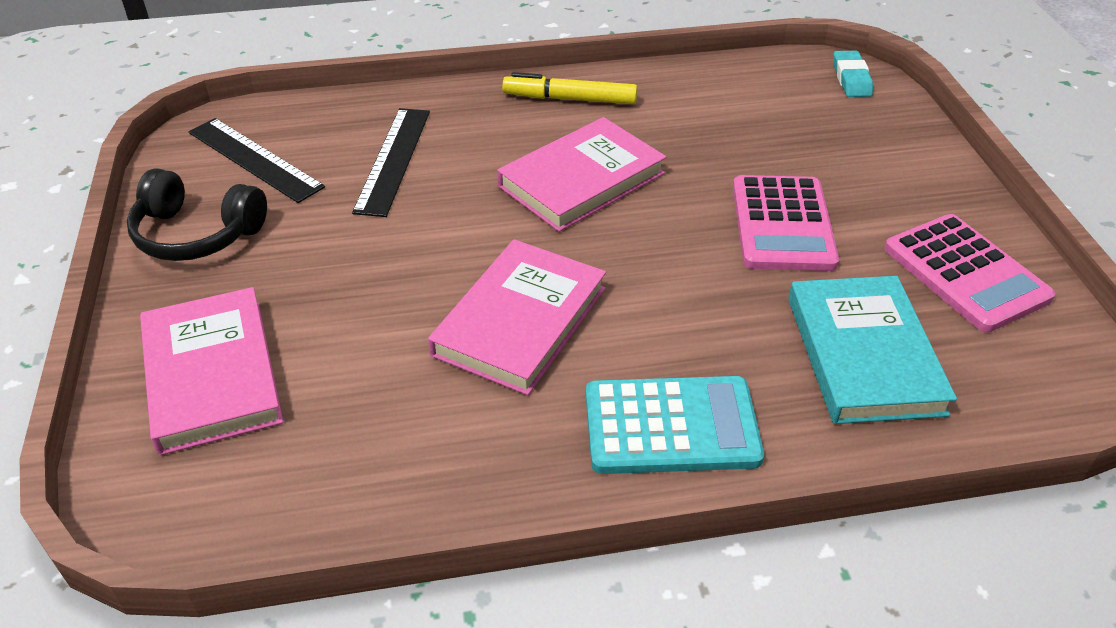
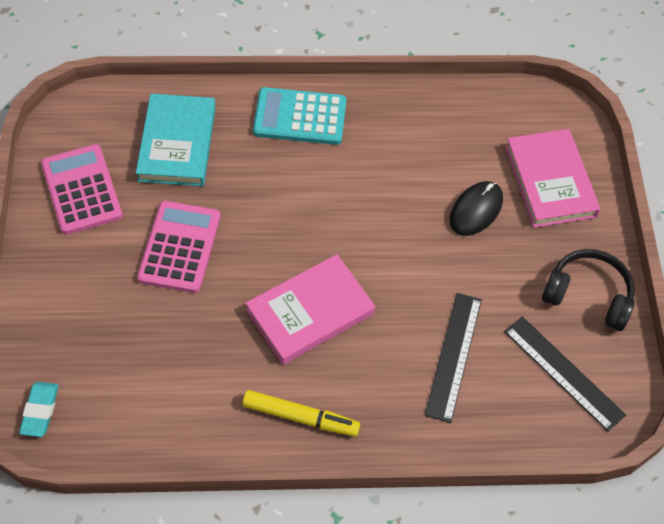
camera: 175 degrees left, 15 degrees up
(349, 318) = (476, 210): none -> black mouse
(520, 321) = (371, 193): pink book -> none

